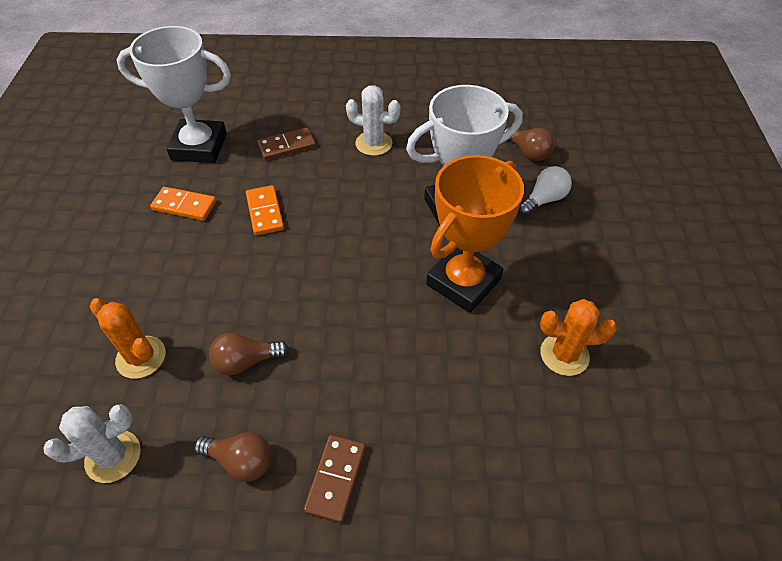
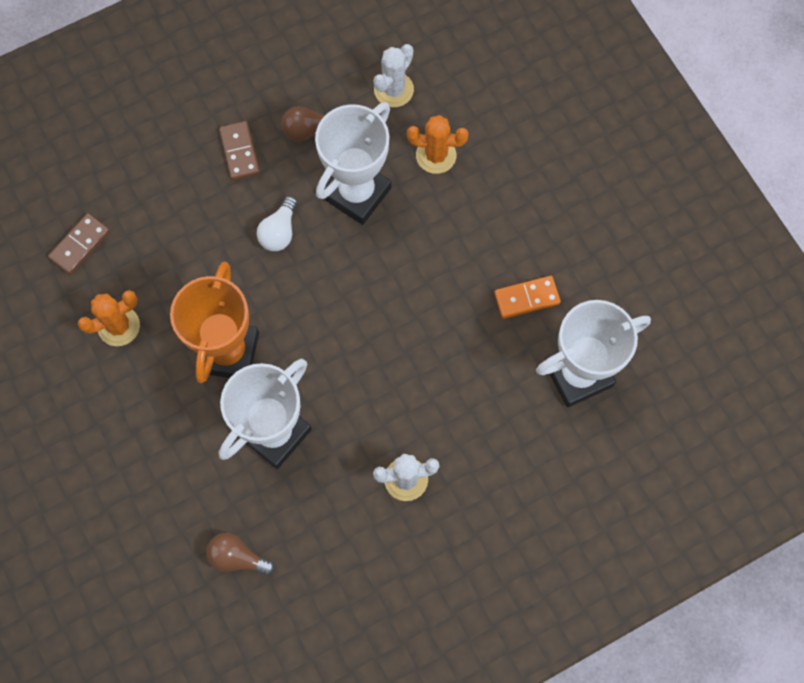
camera: 150 degrees right, 20 degrees up
(246, 361) = (357, 193): brown light bulb -> white trophy
(264, 212) = (449, 331): orange domino -> none
(286, 146) = (492, 425): brown domino -> brown domino (80, 245)
(544, 200) = (195, 493): white light bulb -> white light bulb (279, 231)

